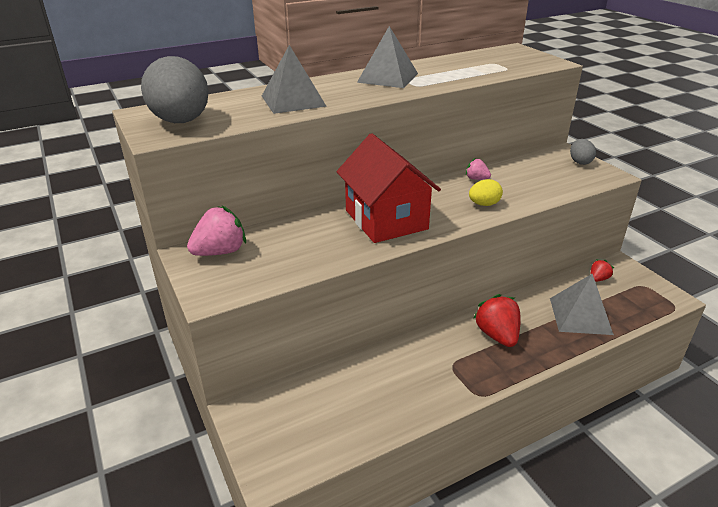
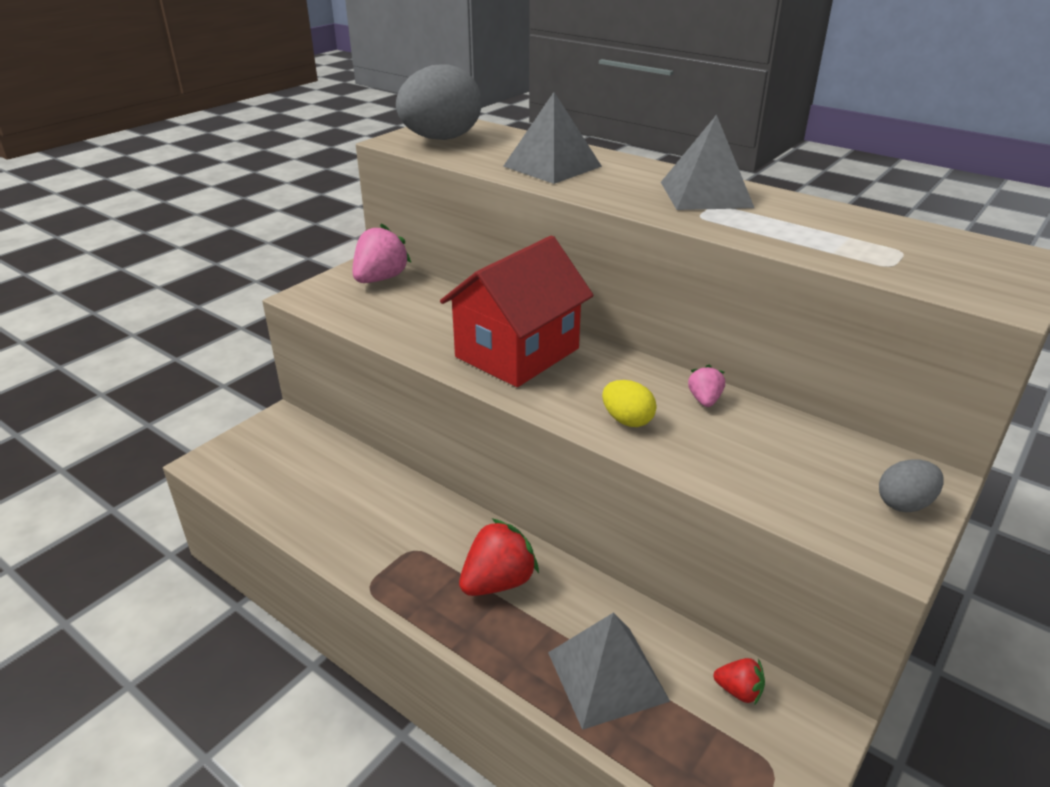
camera: 65 degrees right, 0 degrees up
(220, 252) = (380, 279): pink strawberry -> pink strawberry turned 90 degrees counterclockwise

